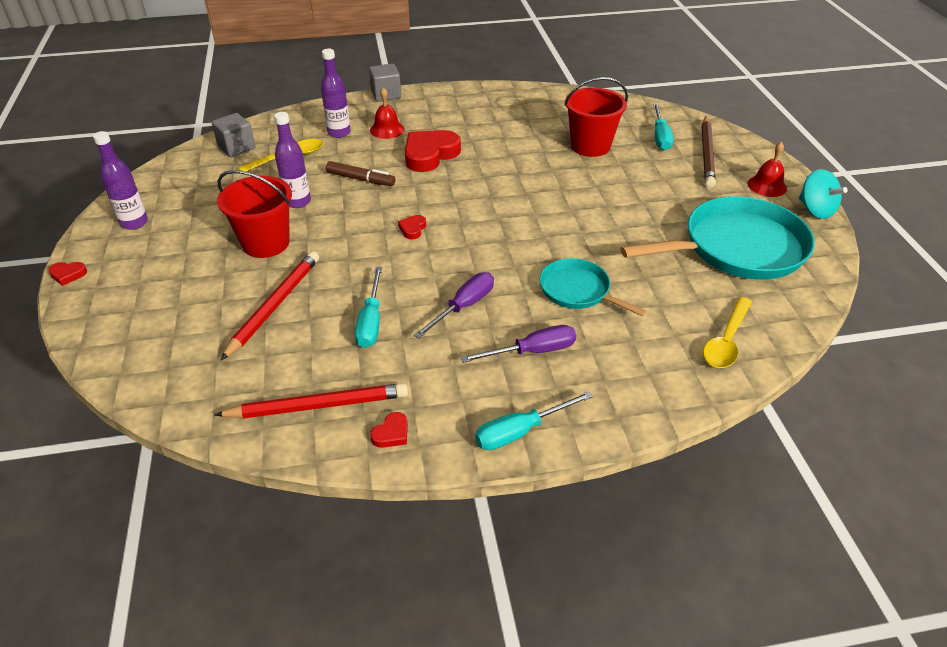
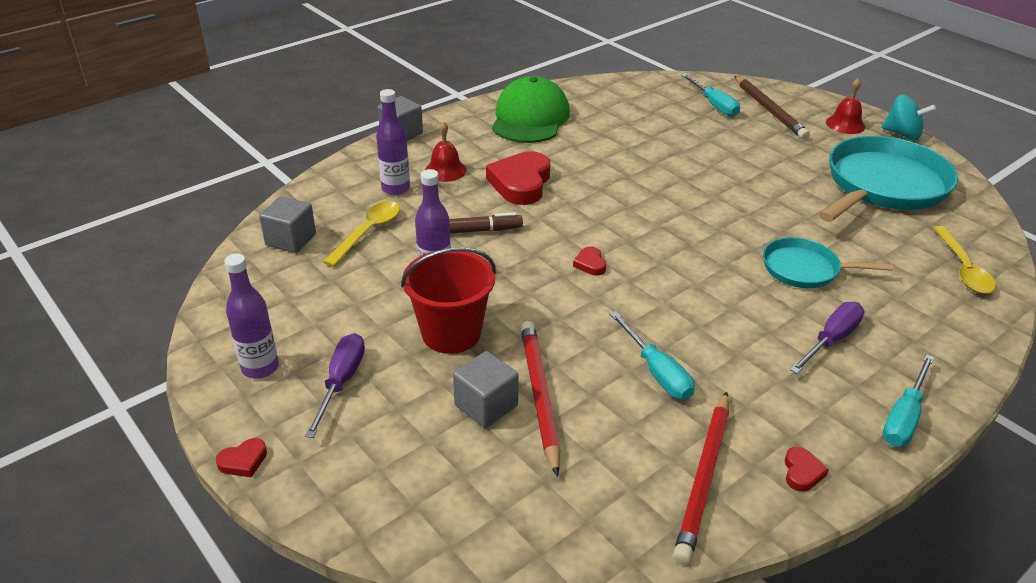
camera: 30 degrees left, 5 degrees down
(235, 298) = (486, 405): none -> grey cube
(318, 405) = (704, 478): red pencil -> red pencil turned 150 degrees clockwise
(464, 306) = (725, 322): purple screwdriver -> purple screwdriver (341, 382)
(493, 107) = (530, 118): none -> green cap
(590, 146) = (664, 130): red bucket -> none

